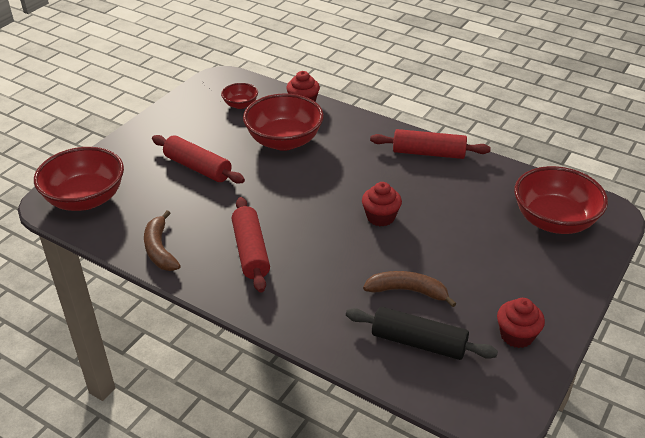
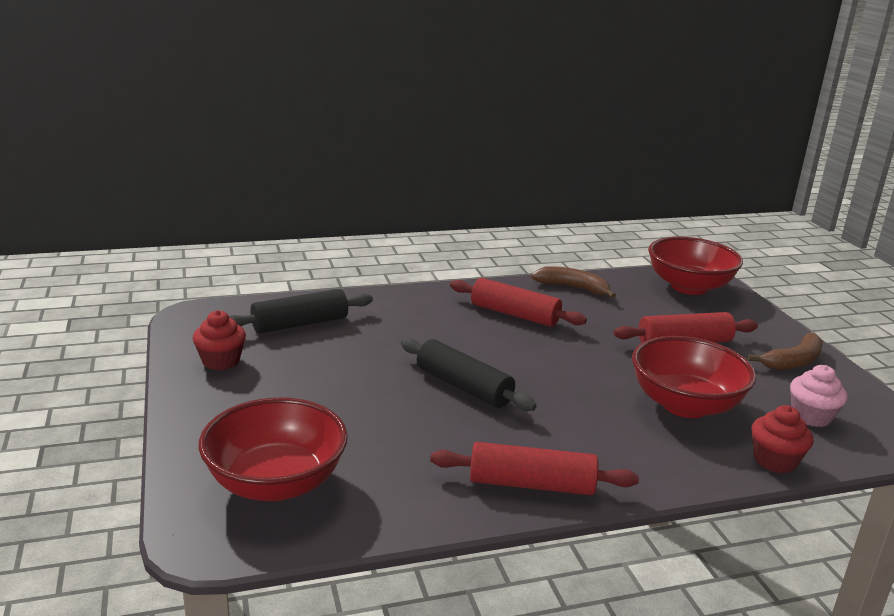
camera: 130 degrees right, 15 degrees down
(240, 105) = (811, 416): red bowl -> pink cupcake
(380, 217) = (464, 387): red cupcake -> black rolling pin
(407, 291) = (353, 347): brown banana -> brown banana (794, 361)
(428, 153) = (531, 484): red rolling pin -> red rolling pin turned 45 degrees clockwise

